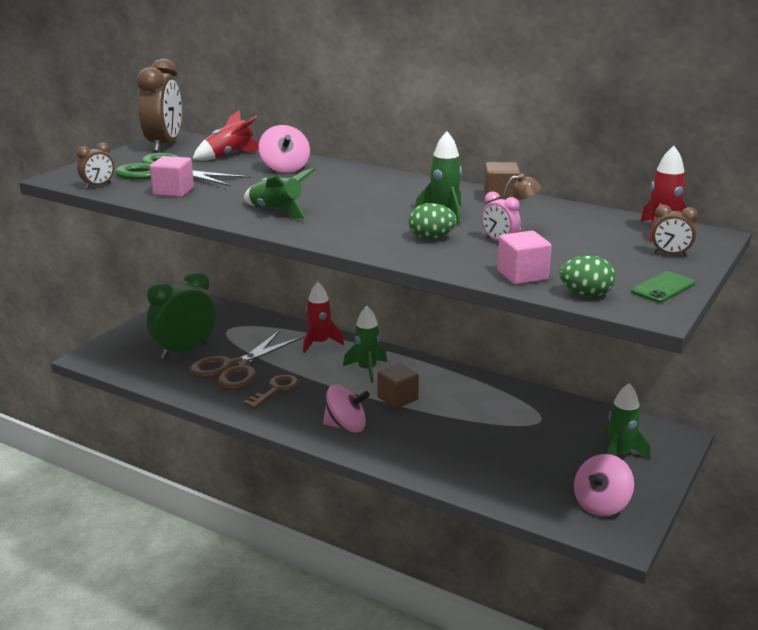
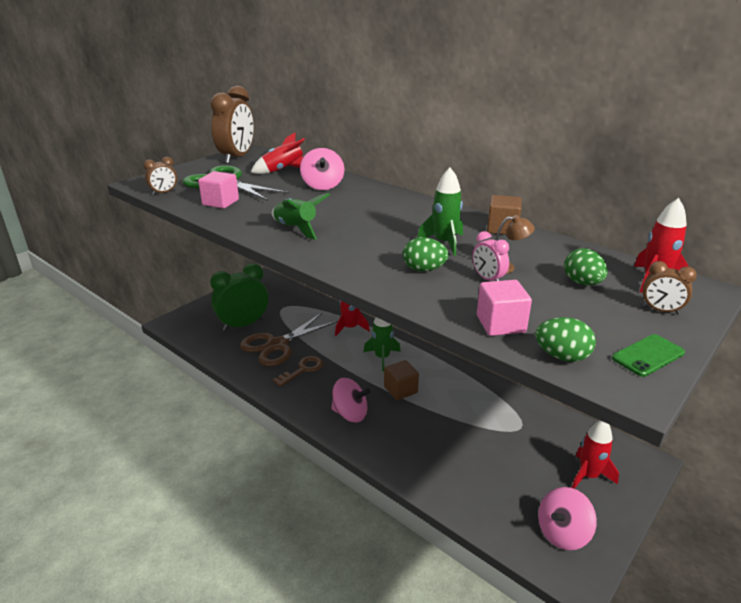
camera: 10 degrees right, 5 degrees up
(593, 238) = (582, 283): none -> green egg
(619, 454) = (588, 475): green rocket -> red rocket

